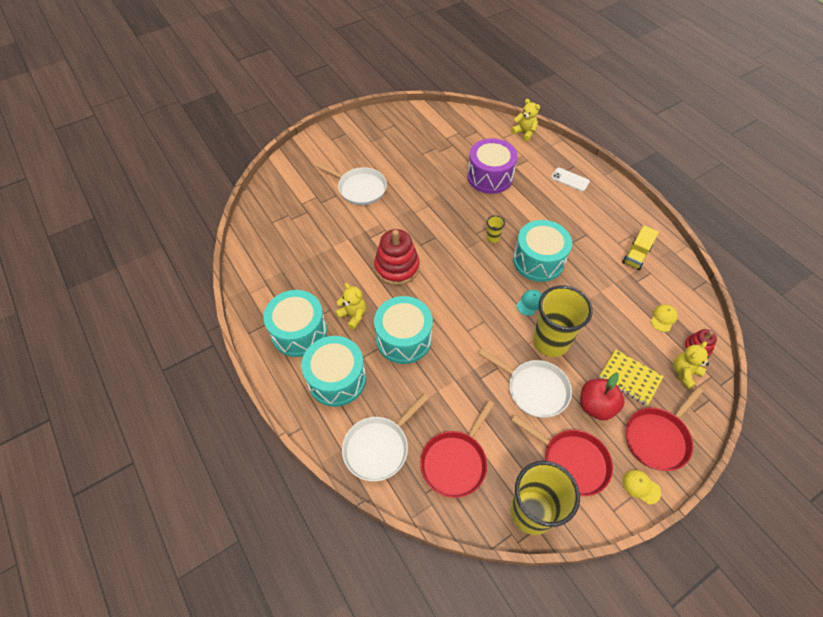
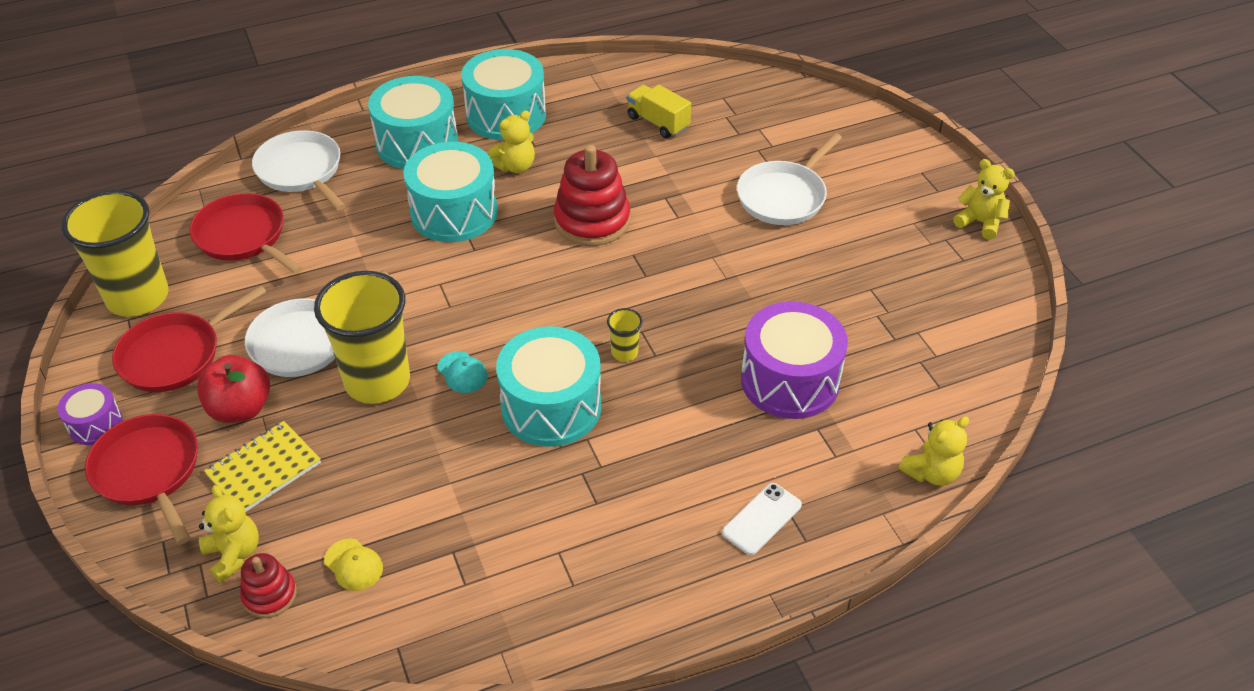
camera: 100 degrees right, 10 degrees down
(366, 119) = (980, 222): none -> yellow teddy bear
(636, 255) = (516, 574): yellow truck -> yellow truck (658, 122)
(641, 486) = (95, 424): yellow cap -> purple drum

